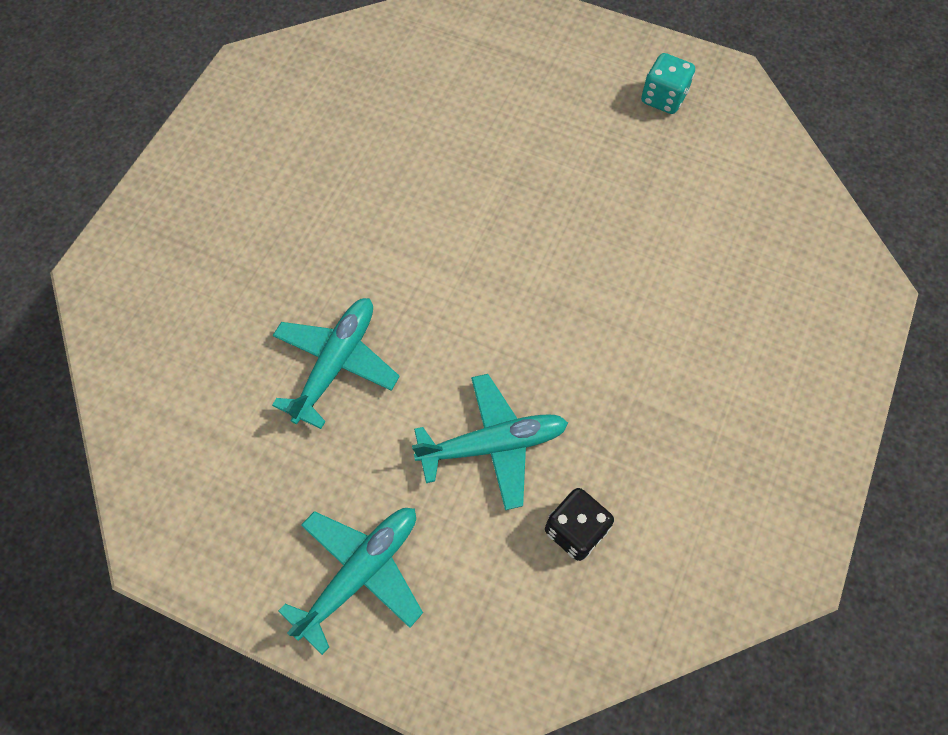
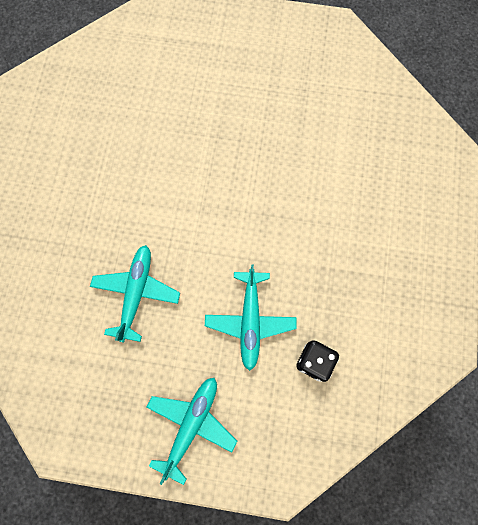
camera: 15 degrees left, 10 degrees up
(492, 445) = (250, 320): turquoise plane -> turquoise plane turned 120 degrees clockwise
(663, 98) = (298, 53): turquoise dice -> none

